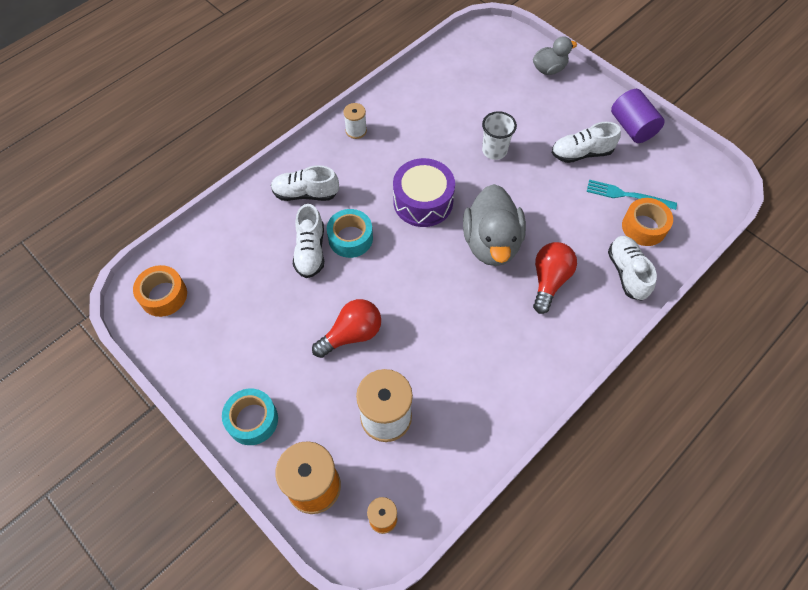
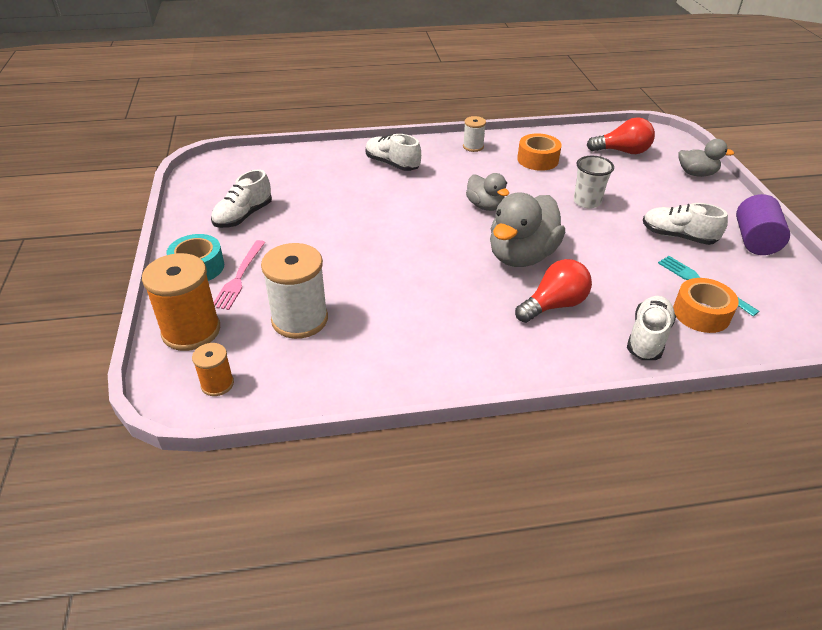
camera: 35 degrees right, 20 degrees down
(163, 295) = (225, 173): orange tape -> orange tape (537, 159)
(297, 407) = (239, 277): none -> pink fork
(310, 251) = (358, 195): white shoe -> white shoe (243, 216)
(350, 238) = (398, 201): turquoise tape -> none
(352, 334) = (333, 256): red light bulb -> red light bulb (622, 151)
(423, 201) = (485, 206): purple drum -> grey duck

